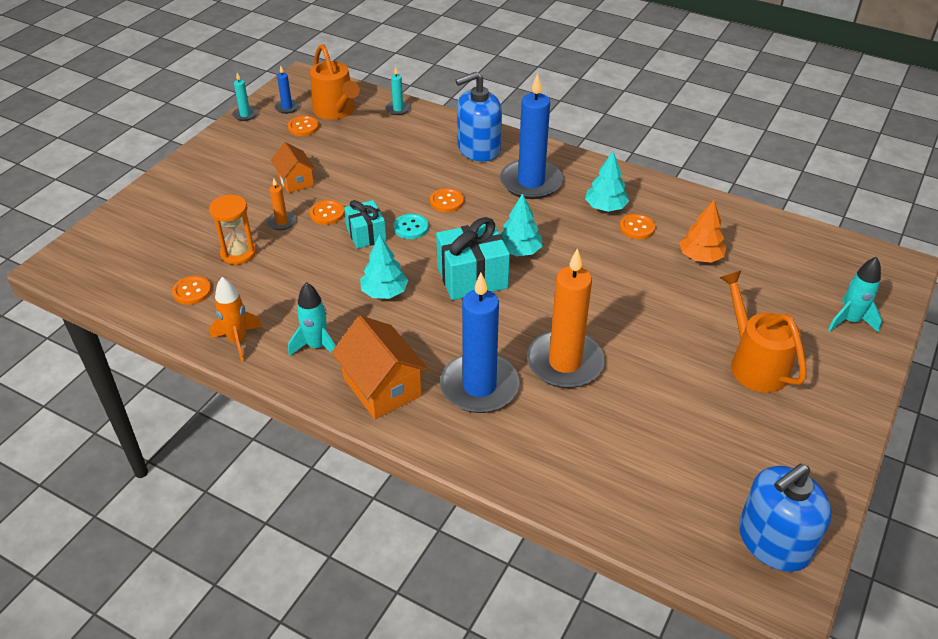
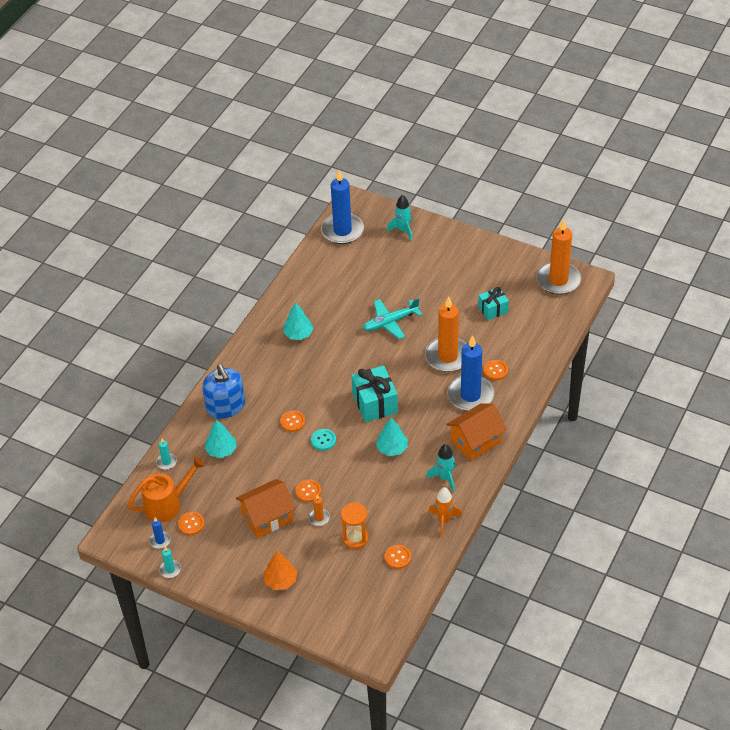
camera: 90 degrees left, 5 degrees up
(295, 181) = (267, 517): orange house -> orange house, size x1.59
(366, 234) = (332, 465): turquoise gift -> turquoise gift (493, 309)
(519, 251) = (346, 379): turquoise tree -> turquoise tree (221, 450)
(531, 182) = (269, 374): blue candle -> blue candle (342, 230)
(636, 299) = (390, 322): none -> turquoise plane
(637, 228) = (320, 319): orange button -> orange button (495, 370)
(700, 257) = (349, 289): orange tree -> orange tree (280, 581)
(754, 363) = (440, 274): orange watering can -> none
(773, 541) = (558, 280): blue soap dispenser -> orange candle

